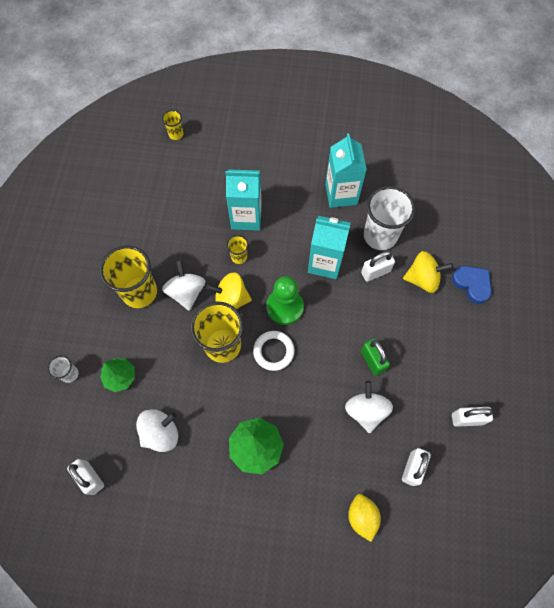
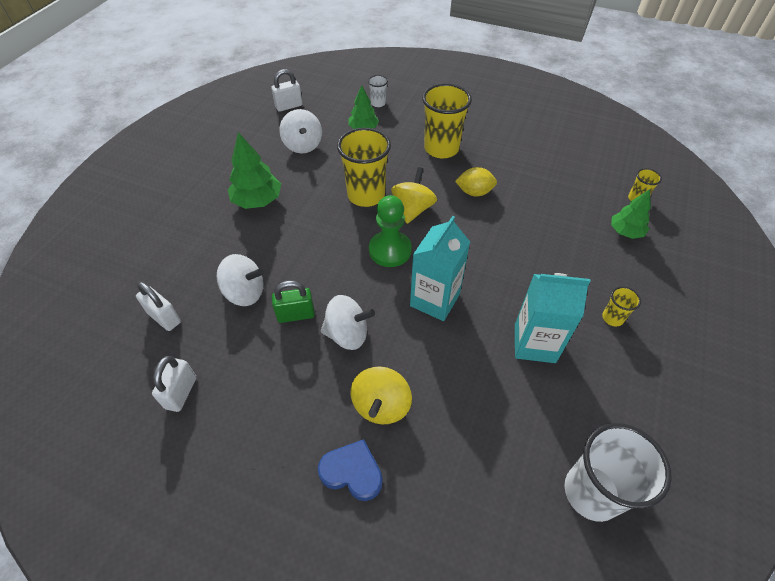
camera: 105 degrees right, 15 degrees down
(186, 292) = (431, 179): white spinning top -> white spinning top (347, 334)
(216, 142) = (625, 232): none -> green tree
(239, 257) = (462, 224): yellow cup -> yellow cup (612, 318)
(246, 217) = (513, 239): turquoise carton -> none
(273, 351) = (344, 231): white ring -> none
(362, 516) = (150, 262): yellow lemon -> yellow lemon (474, 192)
(375, 272) = (407, 350): white padlock -> none
(380, 236) = (460, 372): white cup -> white cup (591, 492)
(472, 284) = (352, 472): blue heart -> blue heart turned 135 degrees counterclockwise

